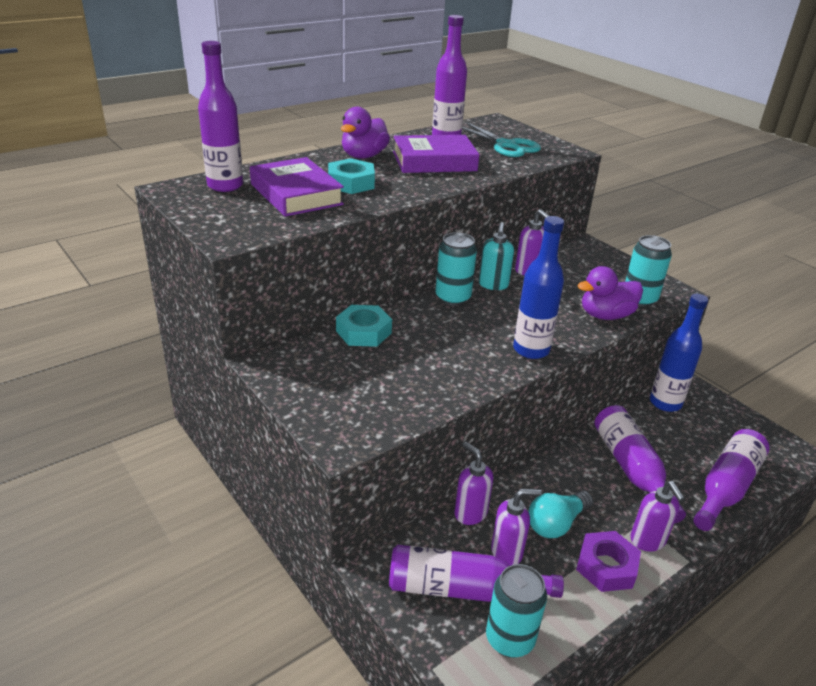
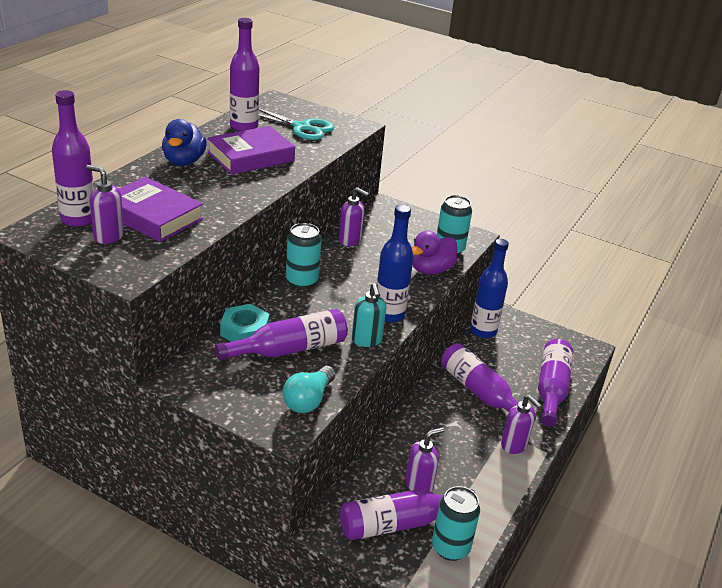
camera: 25 degrees left, 0 degrees up
(351, 183) = (193, 194): turquoise nut -> none
(364, 156) = (184, 161): purple duck -> blue duck
(399, 360) = (289, 349): none -> purple bottle
(470, 513) = (377, 463): purple soap dispenser -> purple soap dispenser (108, 236)
(493, 285) = (328, 261): turquoise soap dispenser -> turquoise soap dispenser (366, 340)
(556, 523) = (445, 452): turquoise light bulb -> turquoise light bulb (308, 400)
(606, 566) = (493, 474): purple nut -> none

